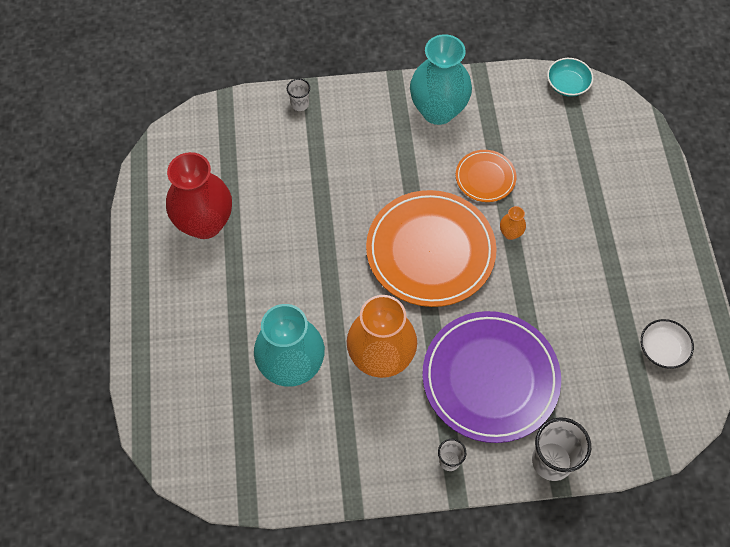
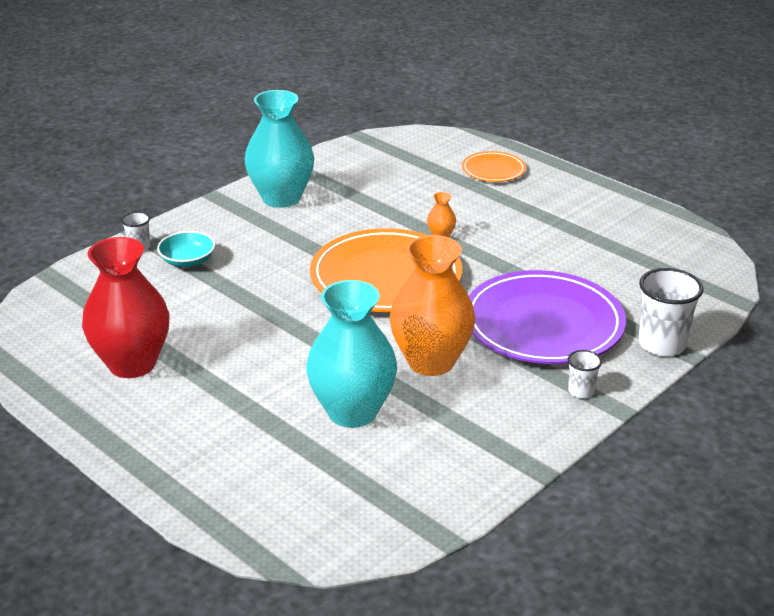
camera: 40 degrees left, 30 degrees down
(485, 177) = (376, 216): orange plate -> orange plate (493, 170)
(567, 84) = (374, 142): turquoise bowl -> turquoise bowl (188, 261)
(662, 349) = (649, 241): white bowl -> none

